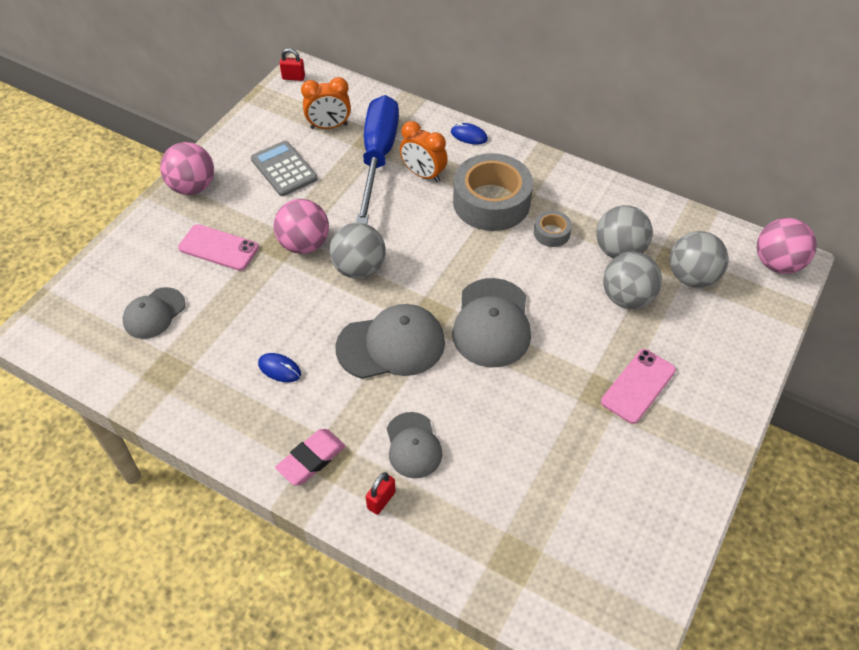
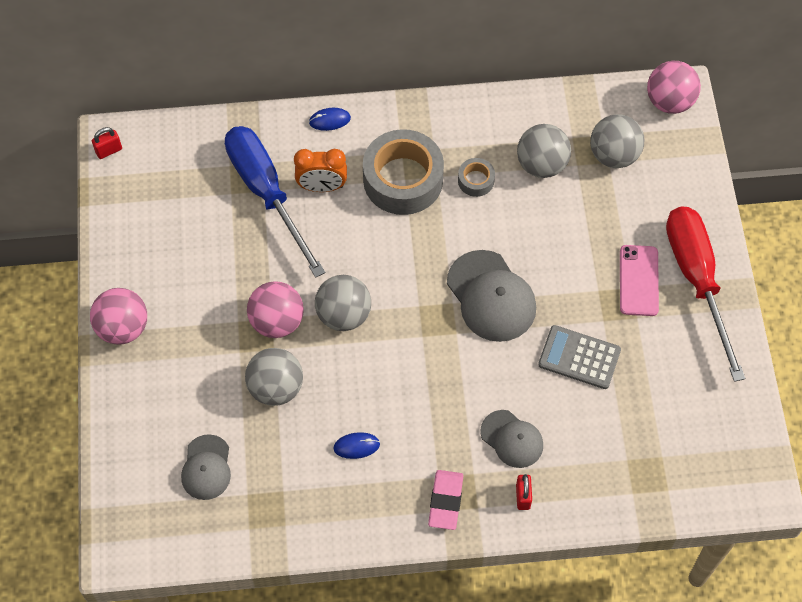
camera: 35 degrees left, 10 degrees up
(218, 248) = (205, 372): pink phone -> none
(284, 169) = (191, 257): grey calculator -> grey calculator (579, 357)
(329, 126) = (192, 186): orange clock -> none
(391, 345) = (428, 367): grey cap -> none
(627, 298) = (578, 206): grey ball -> grey ball (276, 387)
(697, 418) = (697, 280): none -> red screwdriver

